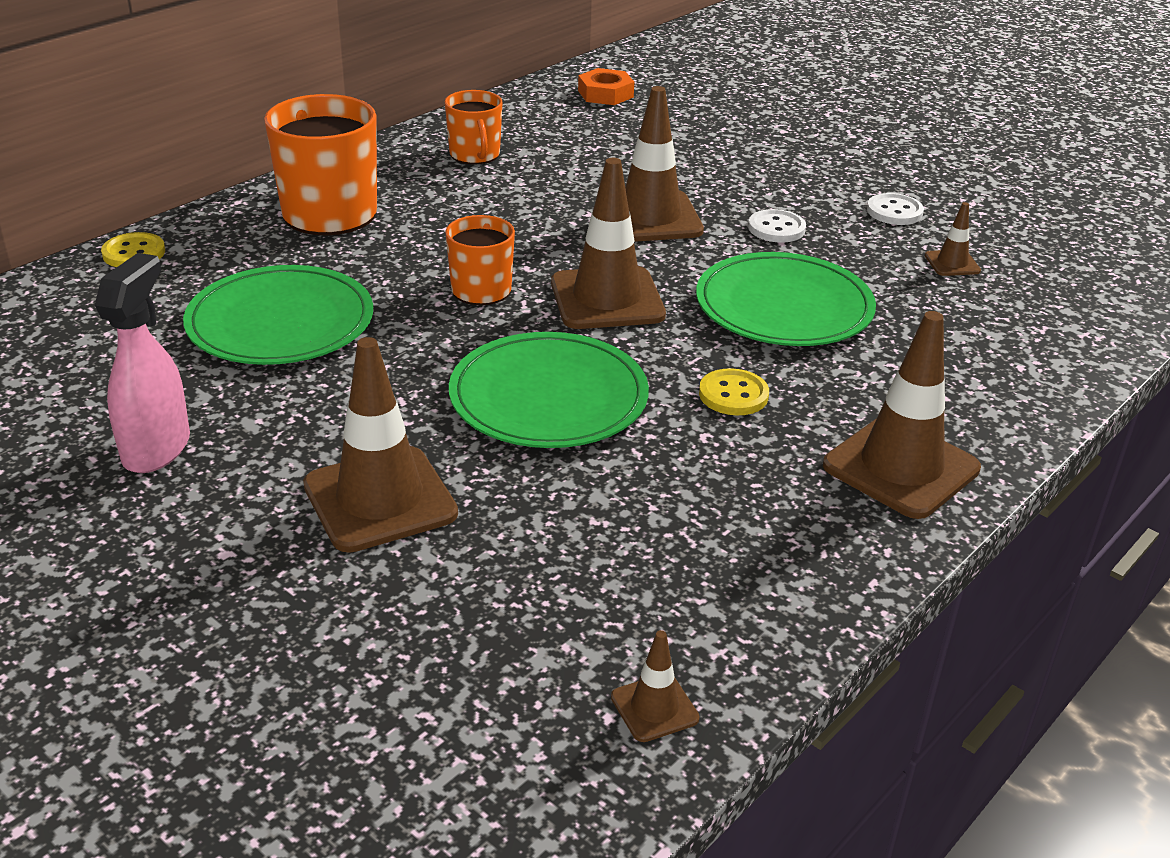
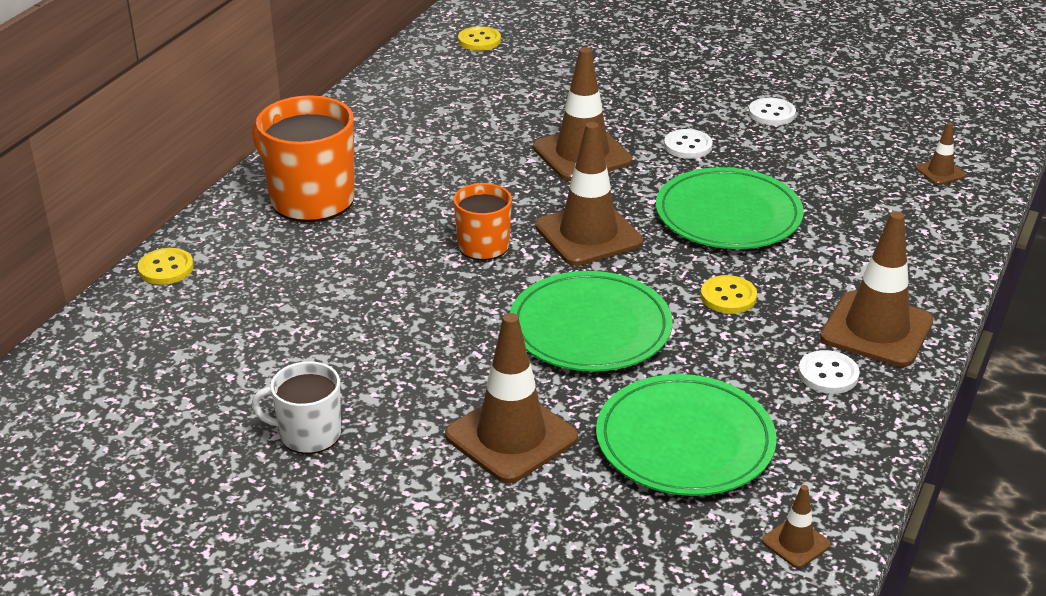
camera: 15 degrees left, 0 degrees up
(157, 448) = (308, 434): pink spray bottle -> white mug
(280, 322) = (336, 307): green plate -> green plate (685, 441)
(475, 155) = (402, 120): orange mug -> none
(605, 94) = (479, 40): orange nut -> yellow button
(810, 507) = (828, 374): none -> white button
(952, 263) = (836, 152): brown traffic cone -> brown traffic cone (940, 172)

